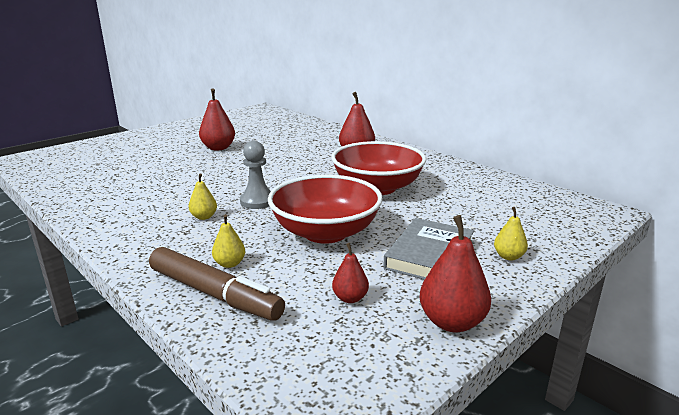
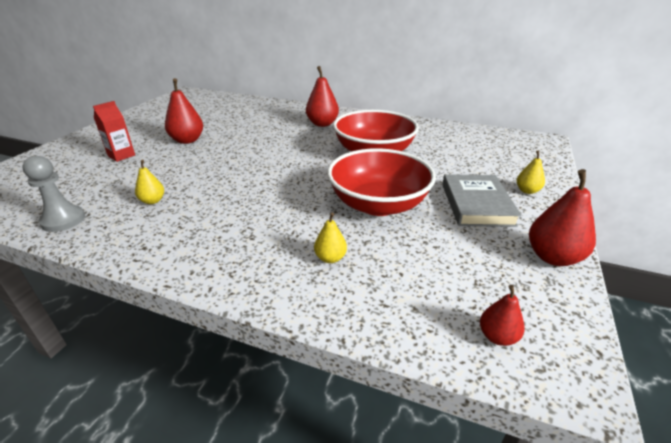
camera: 25 degrees left, 10 degrees up
(156, 151) = (121, 155): none -> red carton
(204, 217) = (252, 216): yellow pear -> yellow pear (152, 201)
(214, 294) = (350, 293): brown marker -> none
(257, 201) = (286, 188): grey pawn -> grey pawn (63, 220)
(350, 298) = (463, 260): red pear -> red pear (497, 336)

